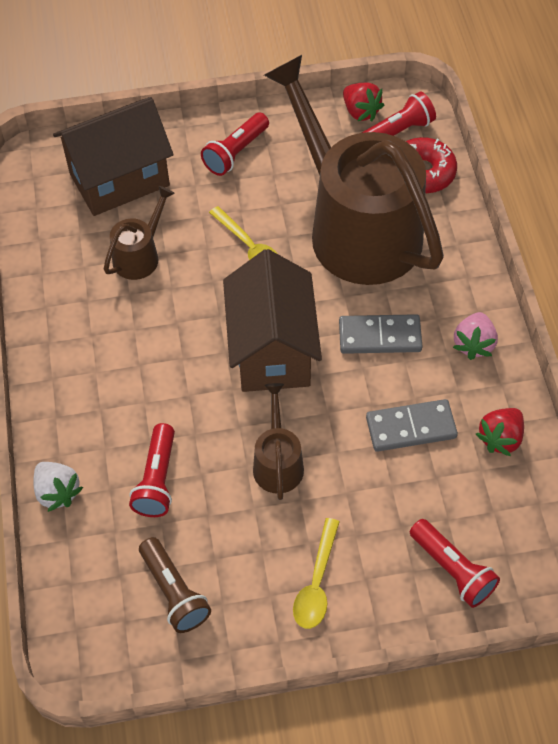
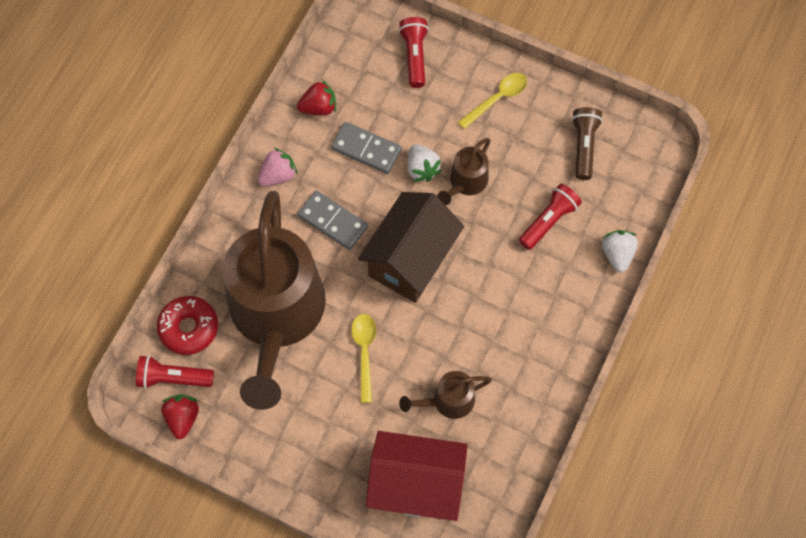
camera: 145 degrees left, 10 degrees up
(119, 180) = (416, 485): brown house -> red house
(236, 153) = (309, 447): red flashlight -> none
(335, 446) = (422, 169): none -> white strawberry

